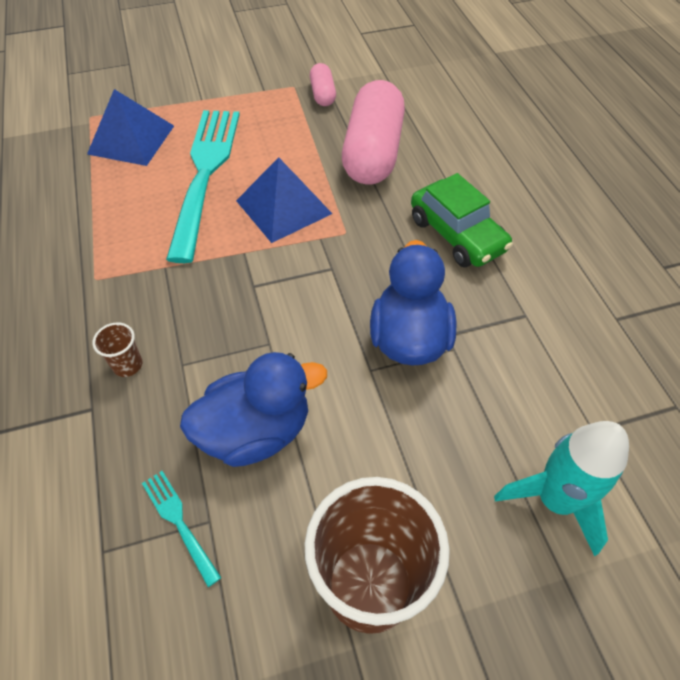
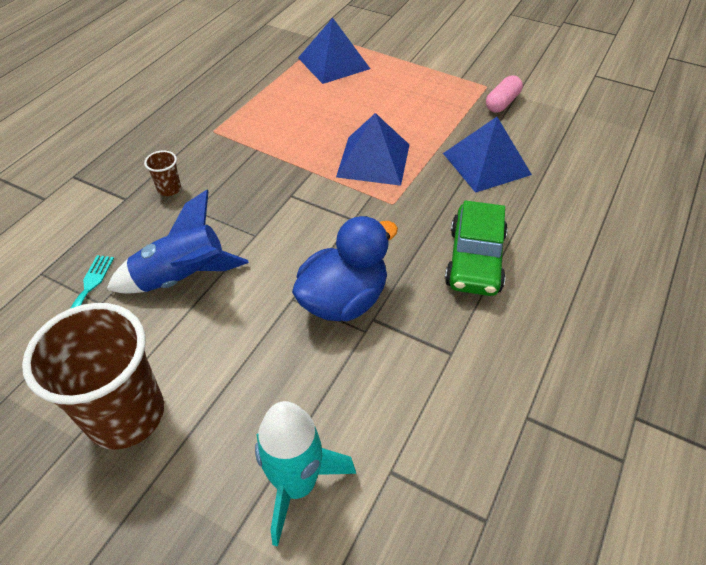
camera: 45 degrees right, 5 degrees down
(205, 175) = (350, 110): turquoise fork -> none
(256, 431) = (182, 278): blue duck -> blue rocket
(372, 153) = (486, 164): pink capsule -> blue pyramid

